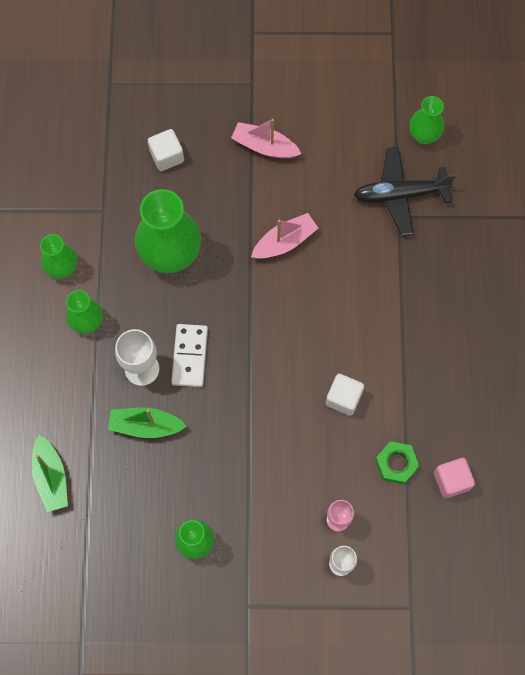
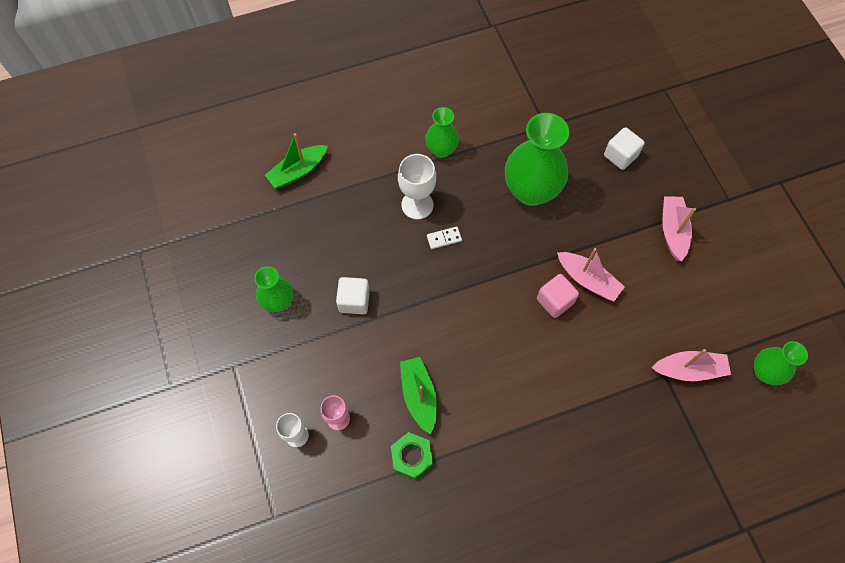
camera: 70 degrees right, 5 degrees down
(62, 268) = (480, 115): green vase -> none
(145, 425) = (368, 225): green boat -> green boat (419, 396)
(190, 356) = (444, 238): white domino -> white domino, size x0.55
(343, 398) = (457, 384): white cube -> white cube (354, 301)
(400, 194) = (689, 369): black plane -> pink boat
(451, 481) = (414, 518): pink cube -> pink cube (555, 301)

